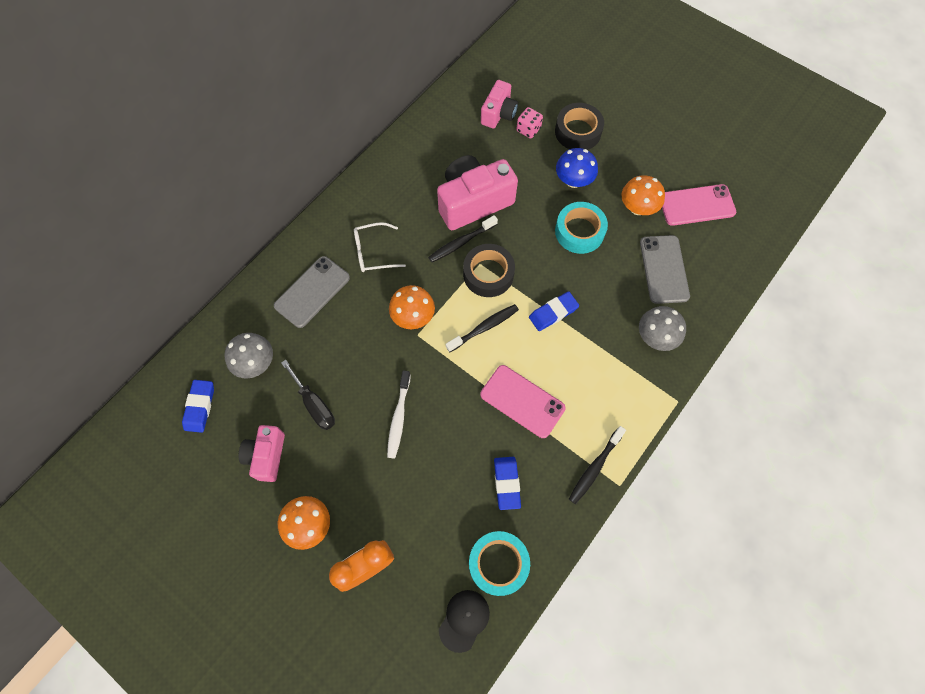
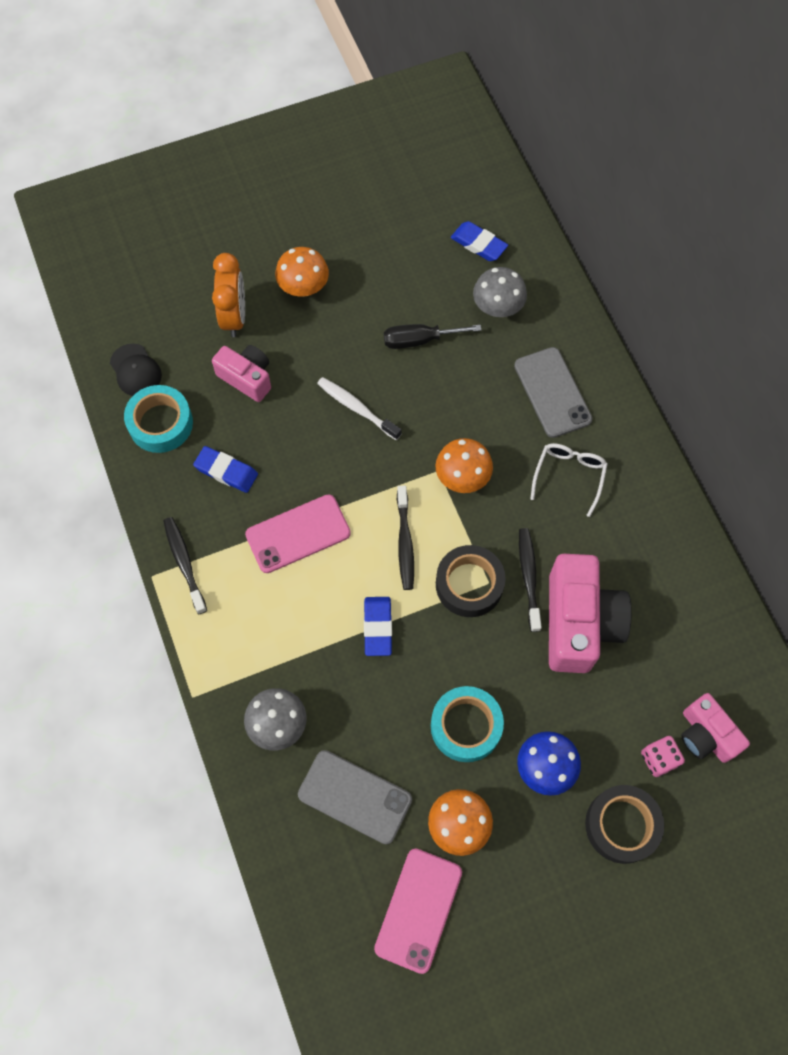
camera: 120 degrees right, 0 degrees up
(266, 456) = (392, 279): pink camera -> pink camera (247, 378)

